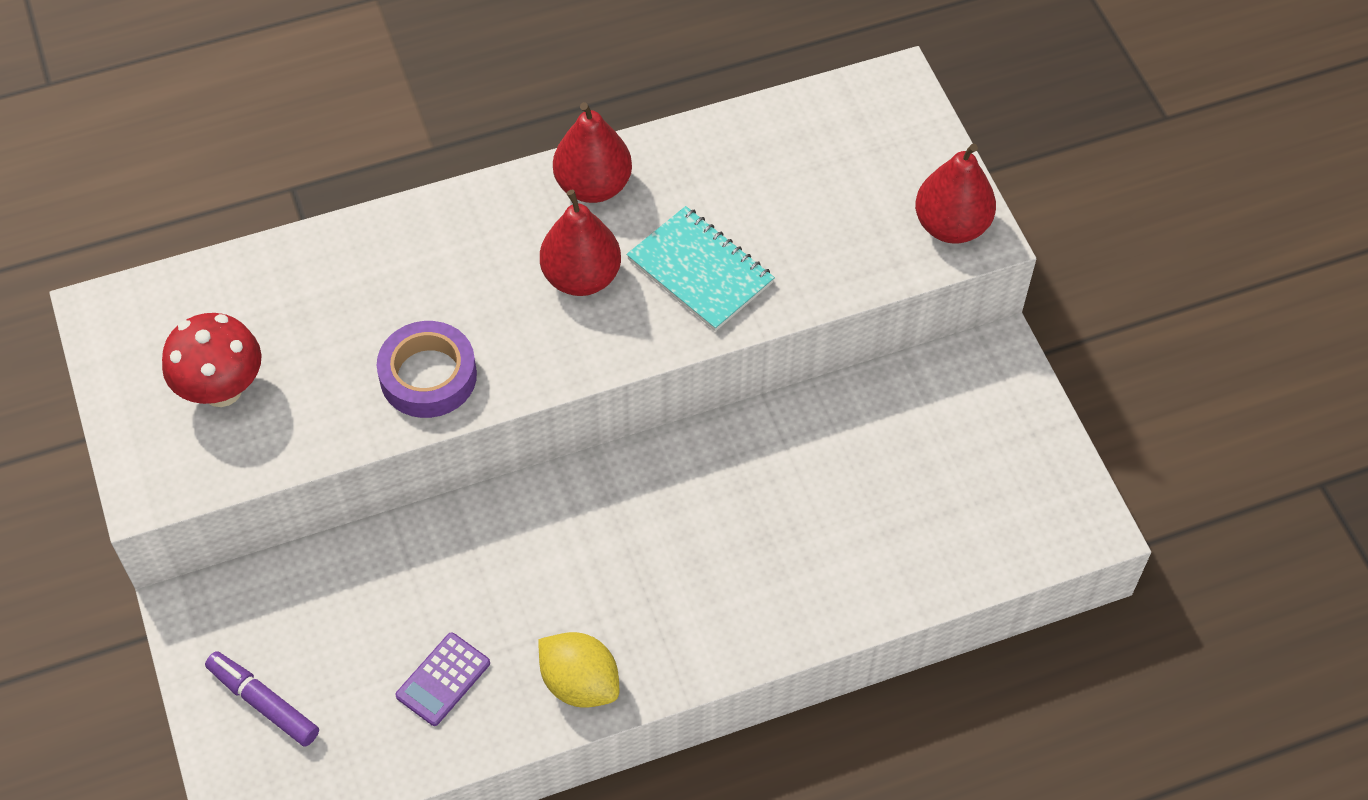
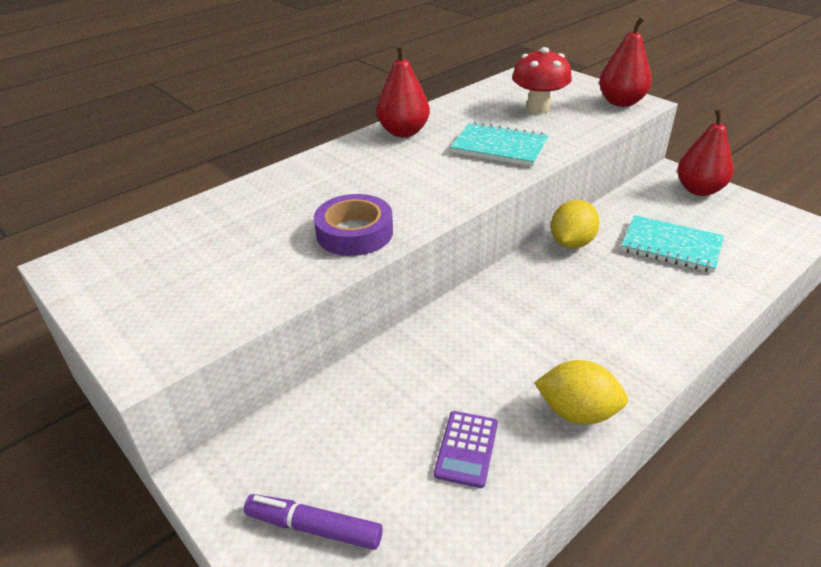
camera: 20 degrees left, 20 degrees down
(222, 389) = (190, 281): red mushroom -> red mushroom (538, 108)
(581, 277) = (427, 166): red pear -> red pear (699, 190)
(750, 438) = (571, 243): none -> yellow lemon
(875, 494) = (671, 246): none -> turquoise notebook

